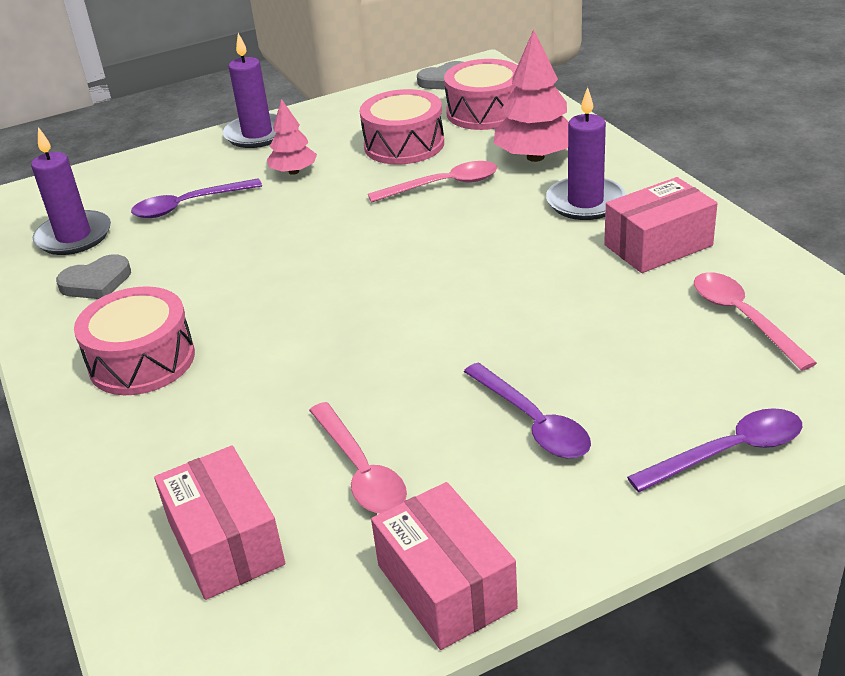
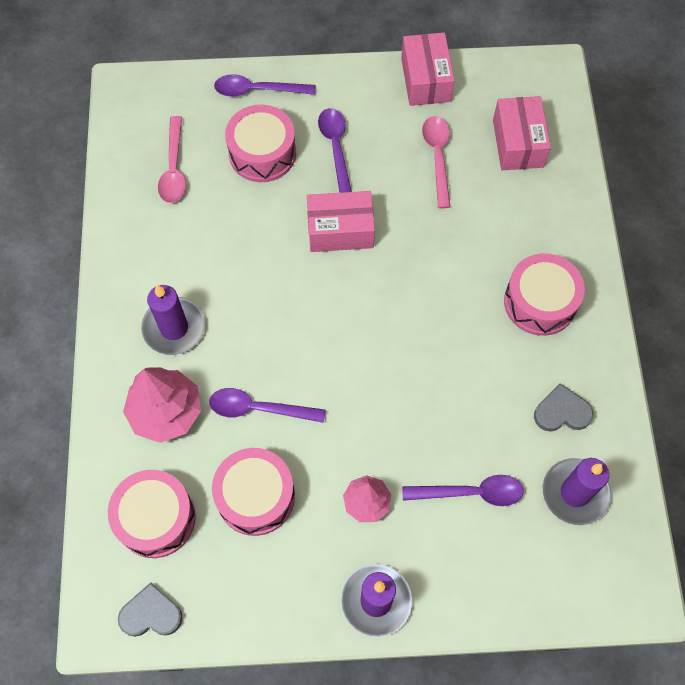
camera: 160 degrees left, 30 degrees up
(443, 185) = (259, 408): pink spoon -> purple spoon
(639, 377) = (262, 153): none -> pink drum
(658, 245) = (166, 254): pink box -> pink box (340, 230)

